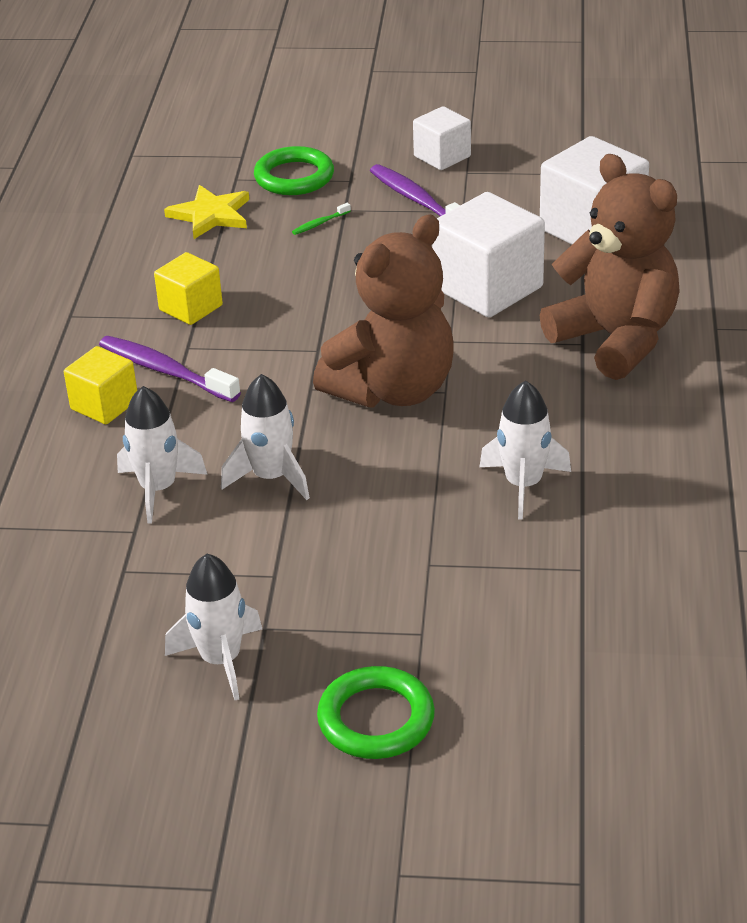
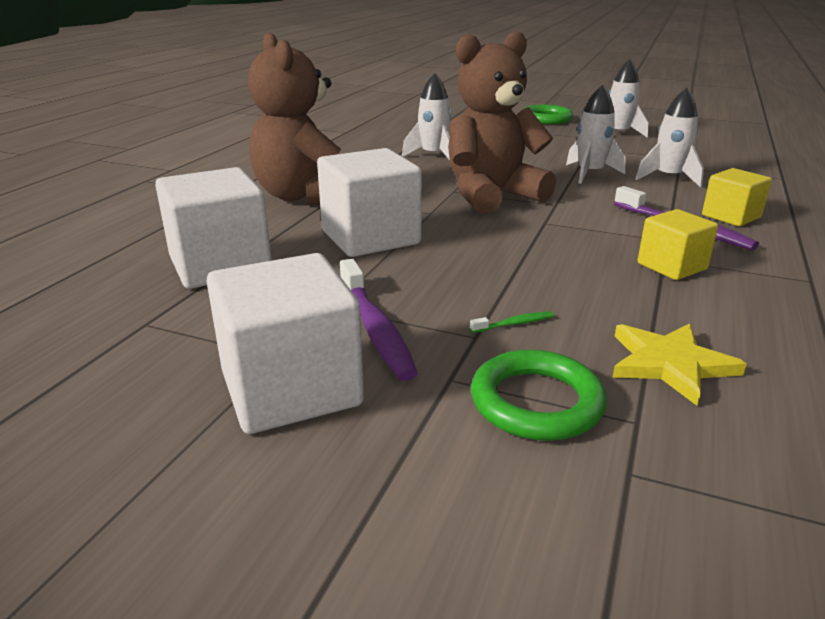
camera: 165 degrees left, 10 degrees down
(442, 156) = (291, 388): white cube -> white cube, size x1.73

